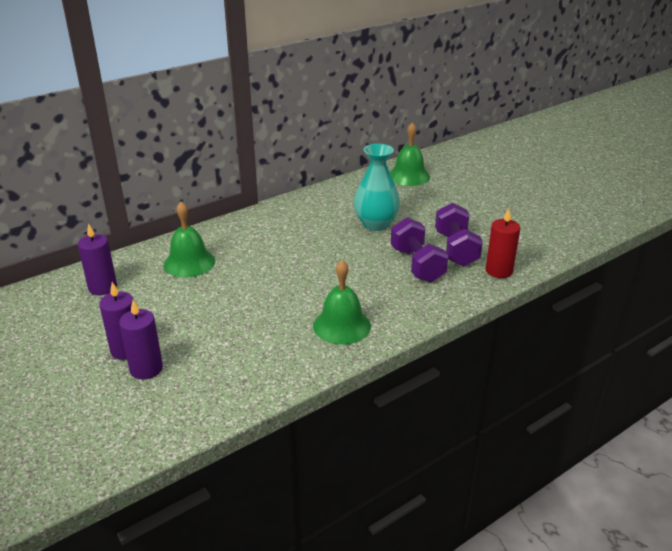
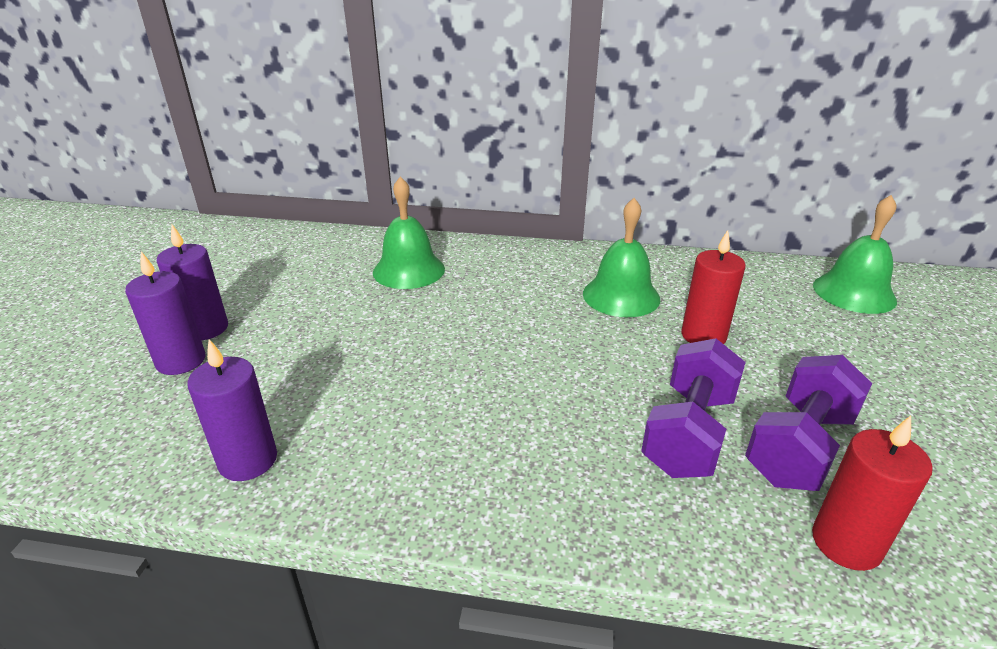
camera: 45 degrees right, 0 degrees up
(102, 287) = (300, 255): purple candle -> purple candle (248, 460)
(341, 325) = (439, 456): green bell -> green bell (621, 296)
(375, 224) = (703, 336): turquoise vase -> red candle

